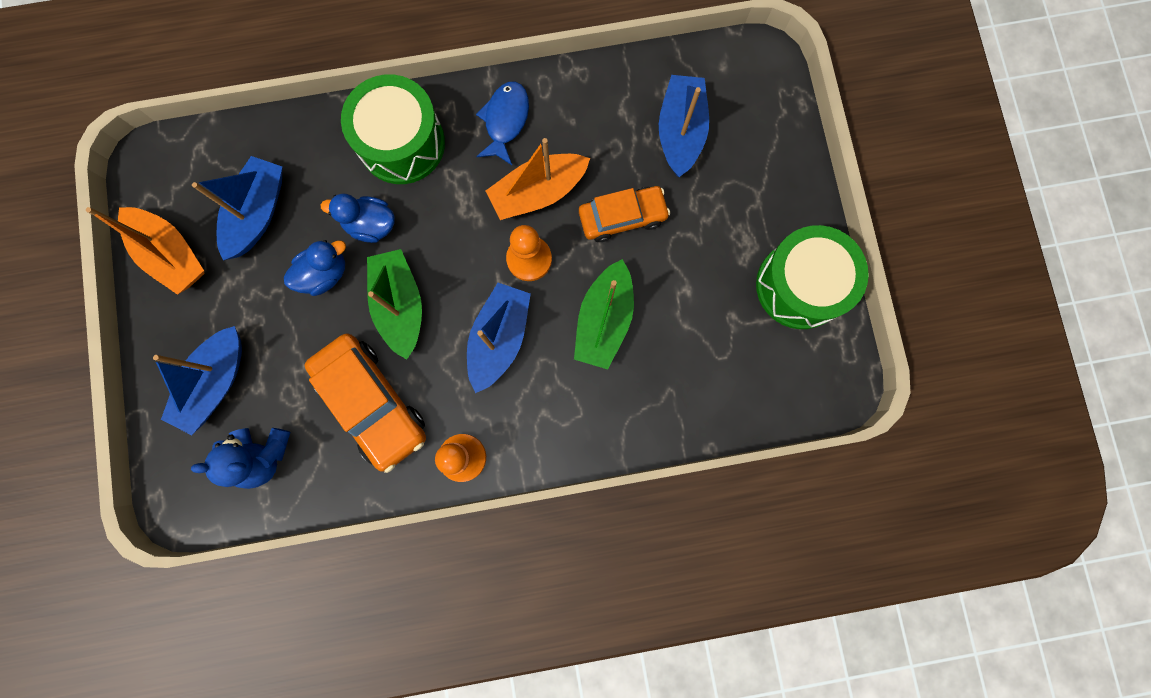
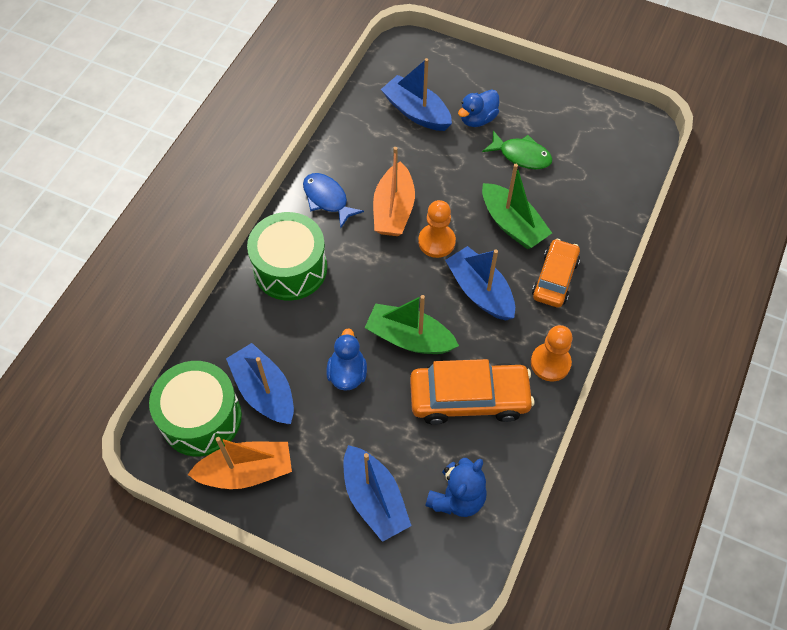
camera: 55 degrees left, 20 degrees down
(371, 225) = (334, 322): blue duck -> blue duck (477, 119)
(622, 217) = (449, 174): orange car -> orange car (555, 278)
(701, 275) = (521, 155): none -> green fish
(800, 285) = (566, 111): green drum -> green drum (201, 418)

